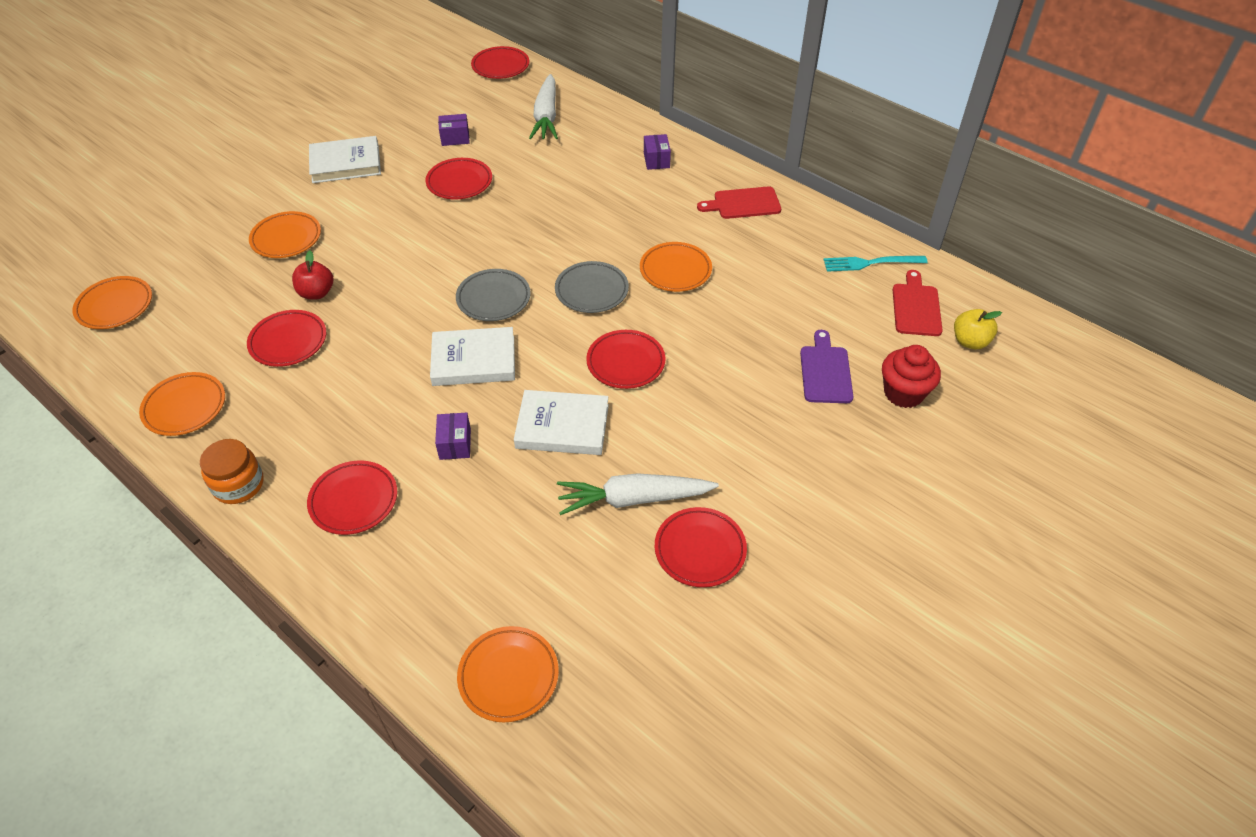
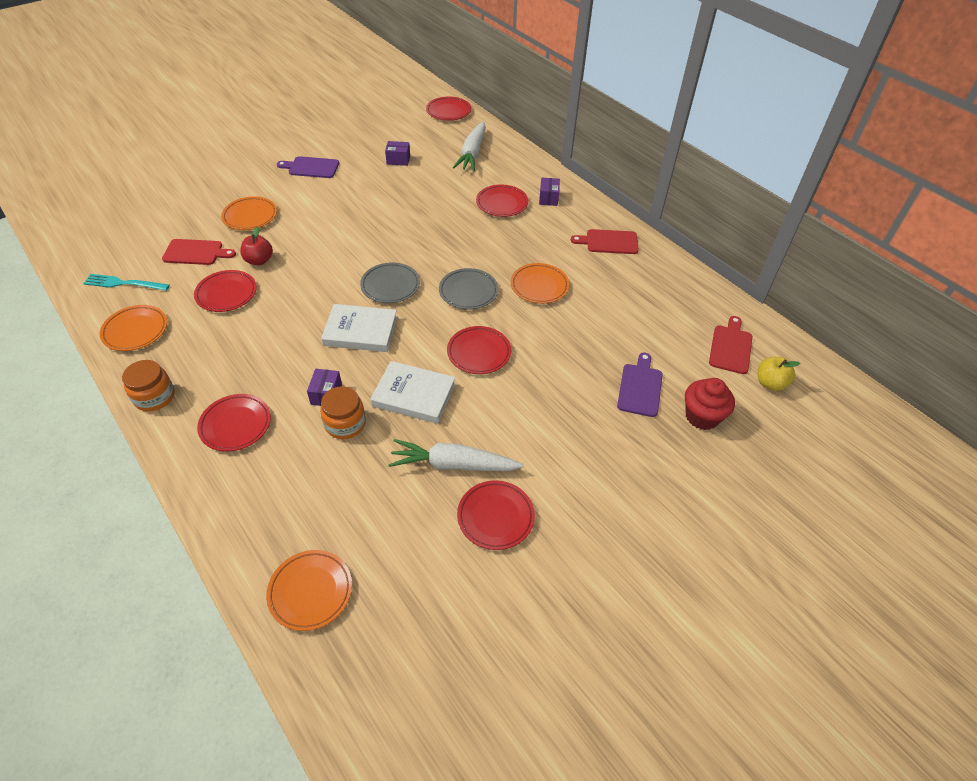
camera: 10 degrees right, 0 degrees up
(115, 306) = (112, 247): orange plate -> none
(230, 296) = (196, 252): none -> red cutting board
(346, 163) = (311, 167): white book -> purple cutting board
(459, 182) = (391, 193): red plate -> red plate (502, 204)
(489, 475) = (345, 424): none -> orange jar
(870, 263) = (700, 305): turquoise fork -> turquoise fork (123, 283)

